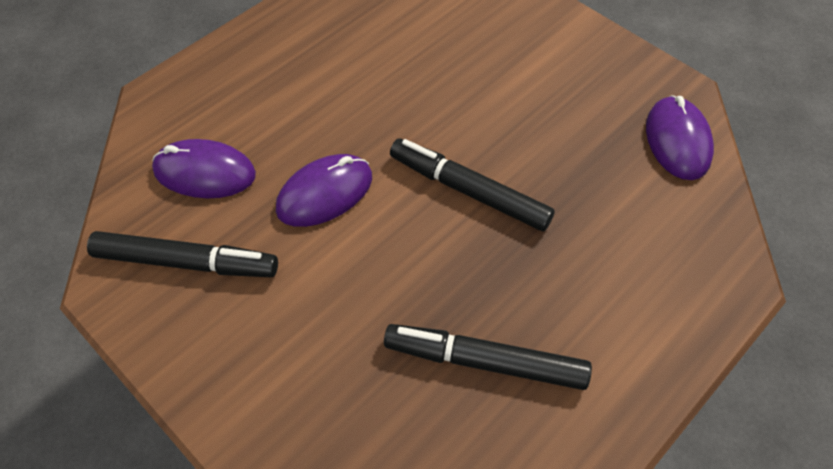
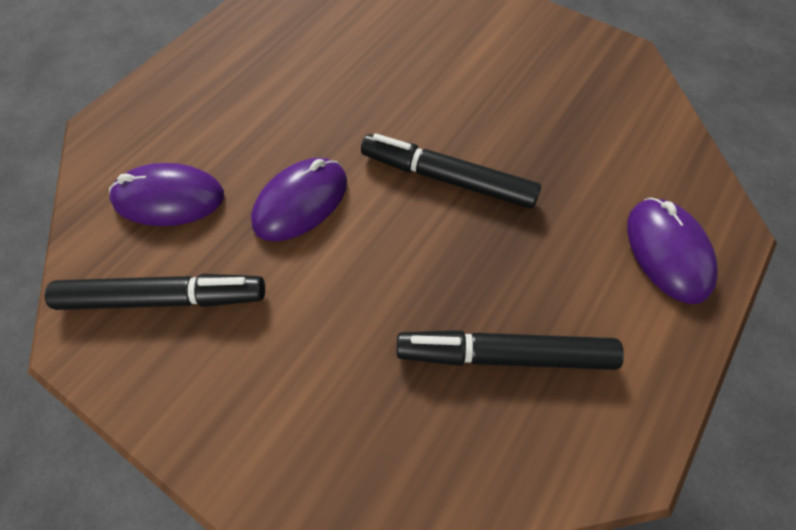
camera: 10 degrees left, 5 degrees up
(677, 141) = (635, 102): purple mouse -> purple mouse (667, 252)

